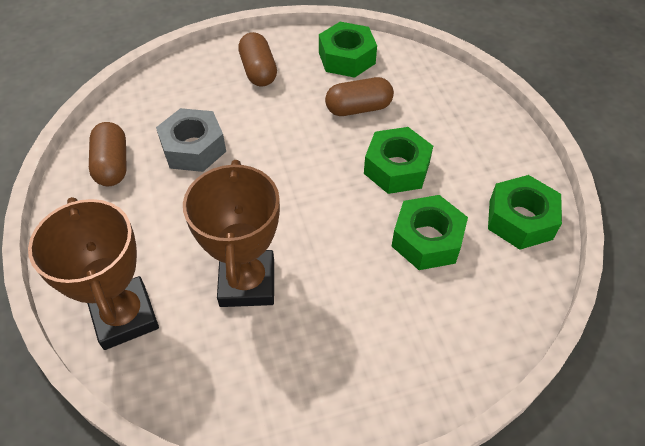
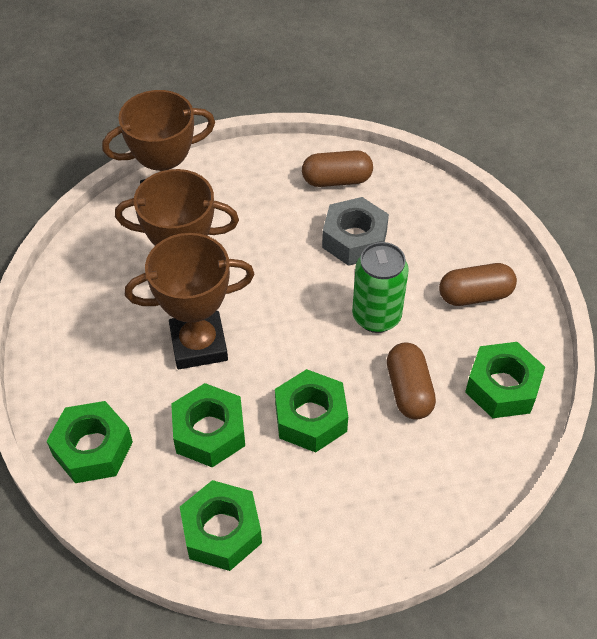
camera: 95 degrees right, 0 degrees up
(285, 130) = (376, 316): none -> green can
(329, 260) = (198, 344): none -> brown trophy
(468, 337) = (92, 448): none -> green nut

